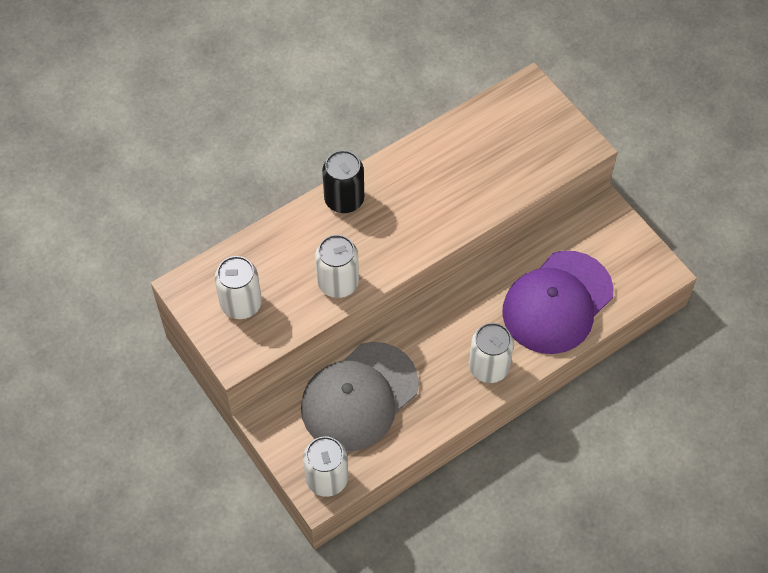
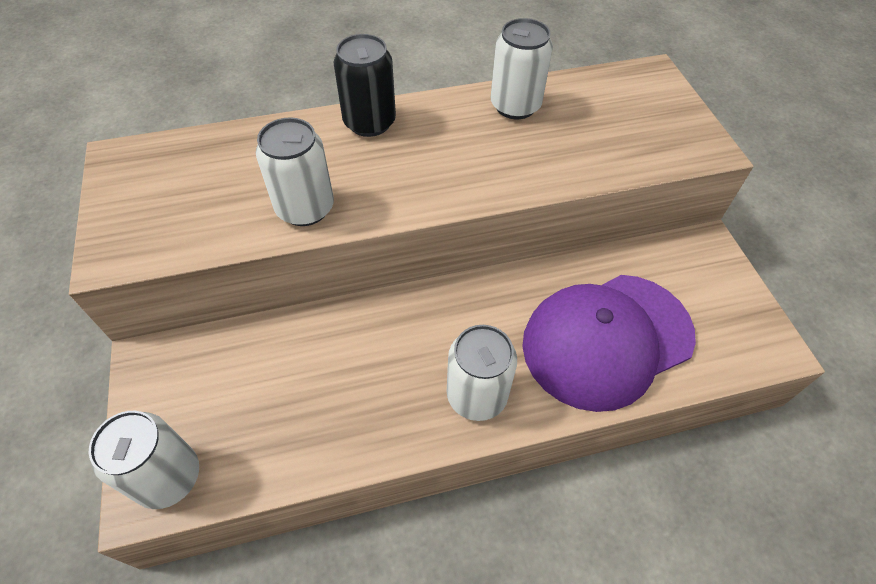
camera: 20 degrees right, 5 degrees down
(241, 304) = (169, 195): white can -> white can (515, 106)
(359, 397) = (281, 374): grey cap -> none

